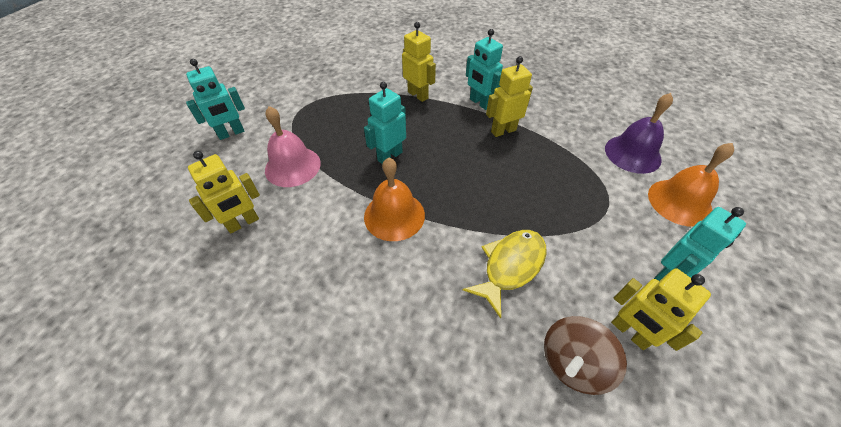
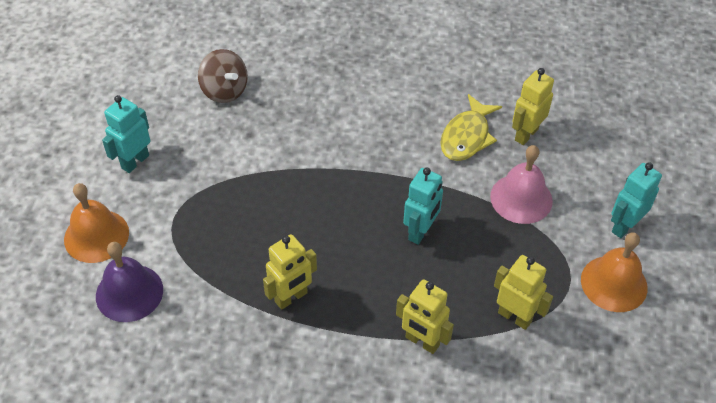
camera: 165 degrees right, 0 degrees up
(394, 215) = (389, 167): orange bell -> orange bell (614, 283)
(480, 103) = (329, 344): turquoise robot -> none
(510, 266) = (272, 143): yellow fish -> yellow fish (467, 136)
(573, 363) = (224, 91): brown spinning top -> brown spinning top turned 105 degrees clockwise
(629, 332) = (179, 115): yellow robot -> yellow robot (515, 317)

